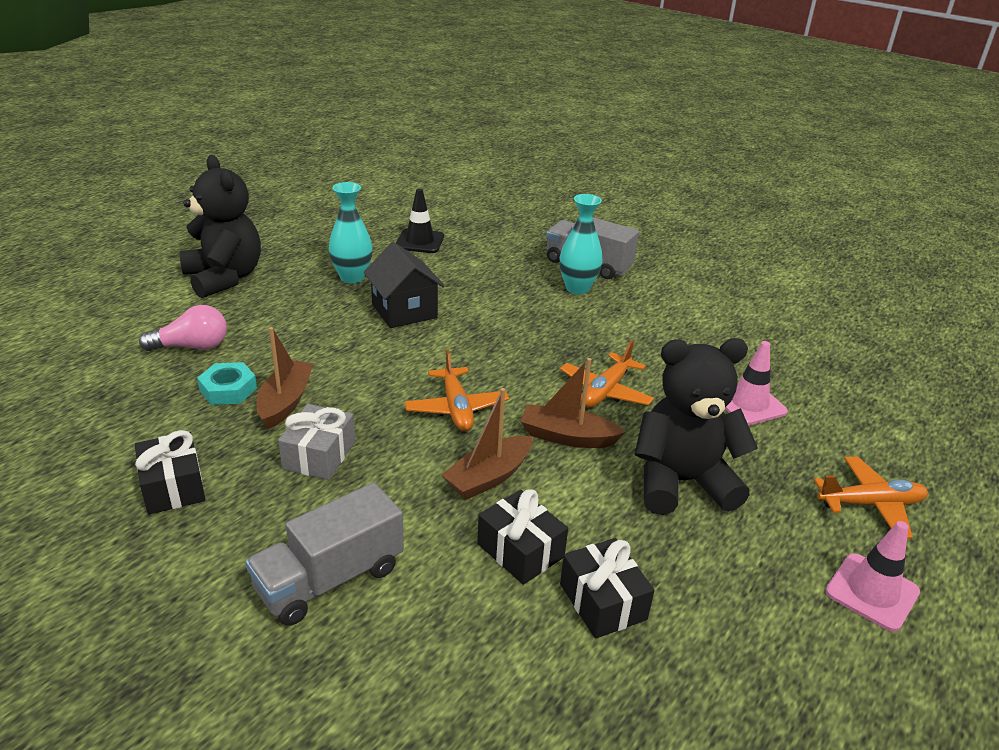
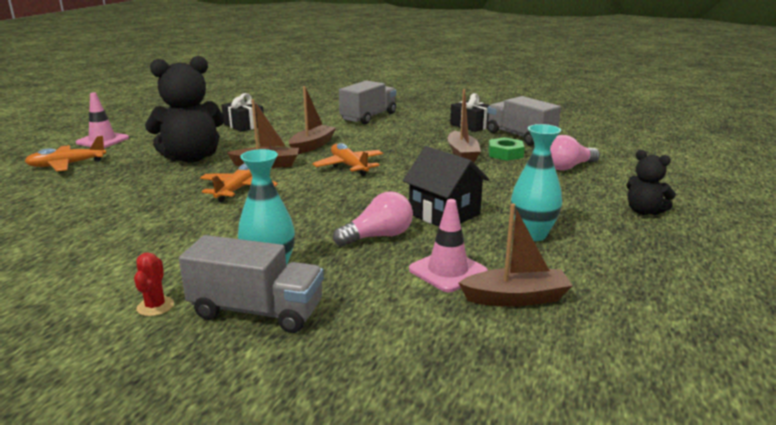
camera: 165 degrees right, 10 degrees down
(145, 429) = (520, 136): none -> grey truck
(224, 278) = (644, 211): black teddy bear -> black teddy bear, size x0.52
(228, 389) = (505, 154): turquoise nut -> green nut
(319, 455) = (414, 140): grey gift -> none
(419, 241) = (516, 298): black traffic cone -> brown boat
(480, 300) = (378, 236): none -> pink light bulb
(520, 550) = (286, 130): black gift -> none
(656, 279) = (155, 306): none -> red cactus
(749, 404) = (114, 199): pink traffic cone -> pink traffic cone (448, 271)

